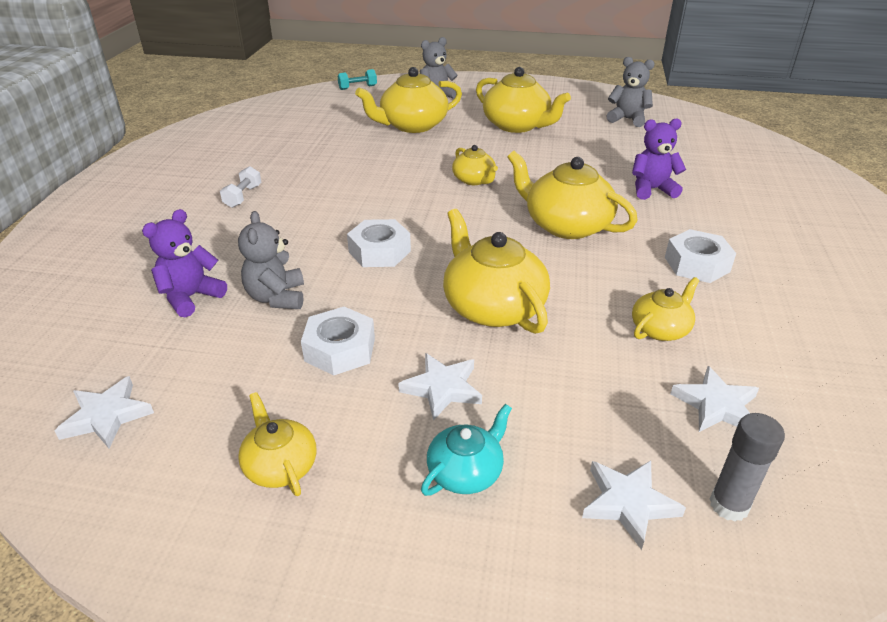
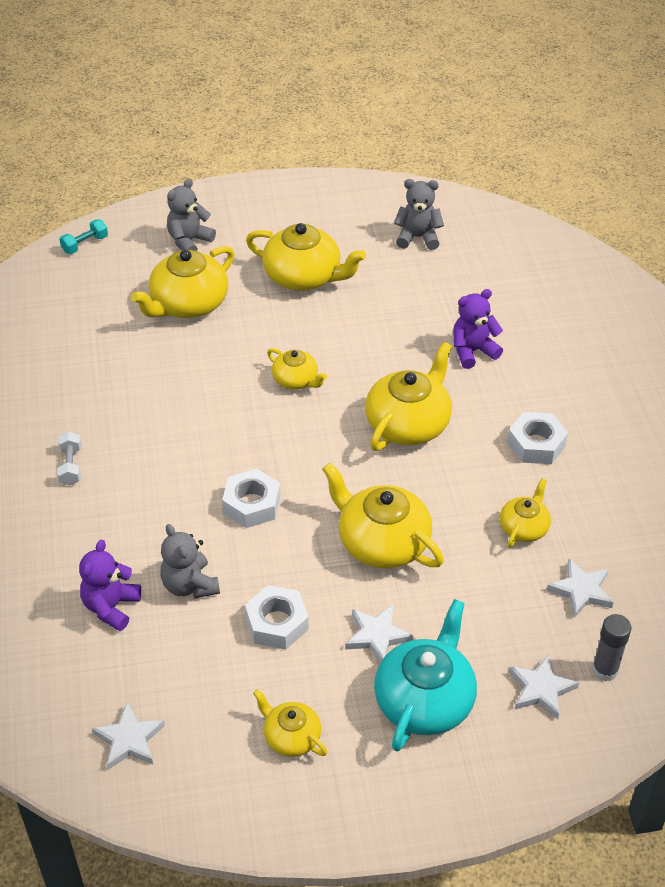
camera: 20 degrees left, 10 degrees up
(466, 472) = (425, 700): turquoise teapot -> turquoise teapot, size x1.80
(566, 225) = (408, 423): yellow teapot -> yellow teapot turned 105 degrees clockwise

